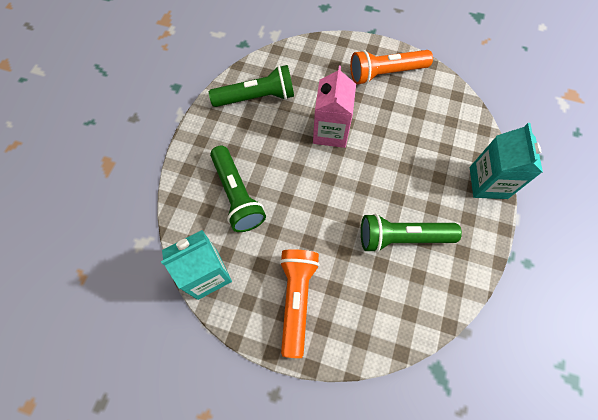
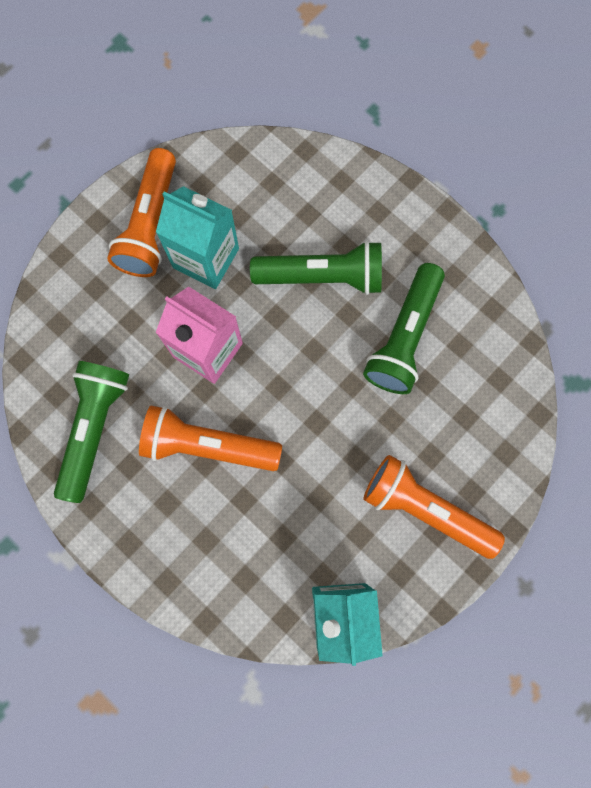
camera: 65 degrees left, 10 degrees up
(237, 195) = (244, 525): green flashlight -> green flashlight (322, 277)
(275, 156) = (207, 445): none -> orange flashlight
(488, 183) = (380, 191): turquoise carton -> turquoise carton (206, 258)

